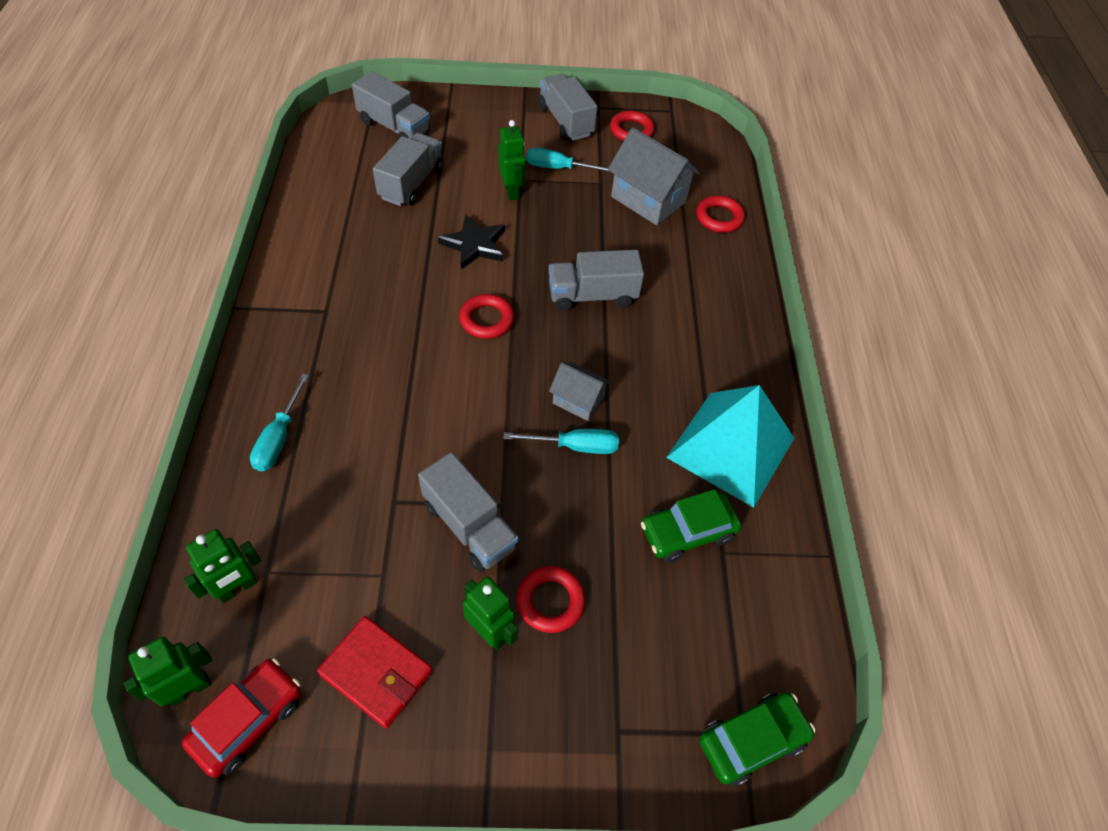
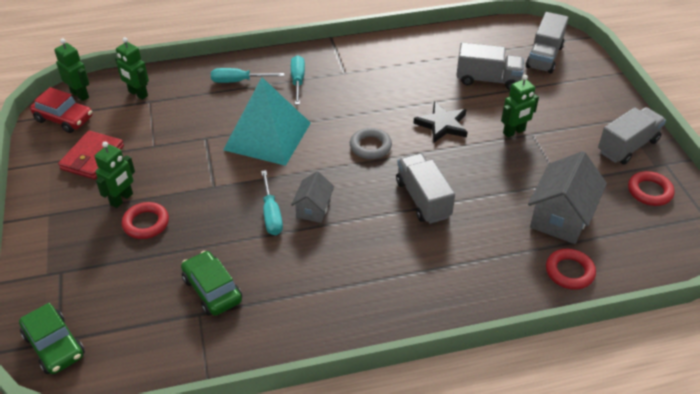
camera: 80 degrees right, 10 degrees down
(469, 526) = (194, 174): grey truck -> none
(487, 319) = (370, 146): red ring -> grey ring
(558, 168) = (561, 153): turquoise screwdriver -> turquoise screwdriver (297, 81)
(731, 447) = (298, 309): turquoise pyramid -> turquoise pyramid (267, 136)

